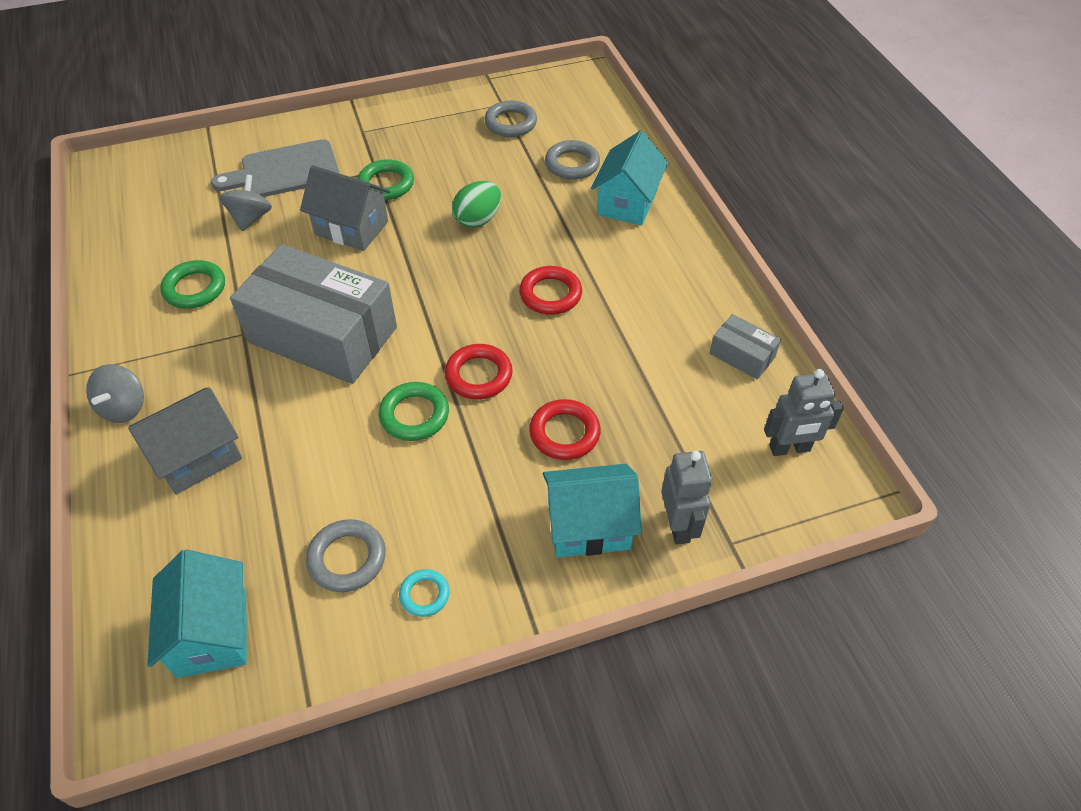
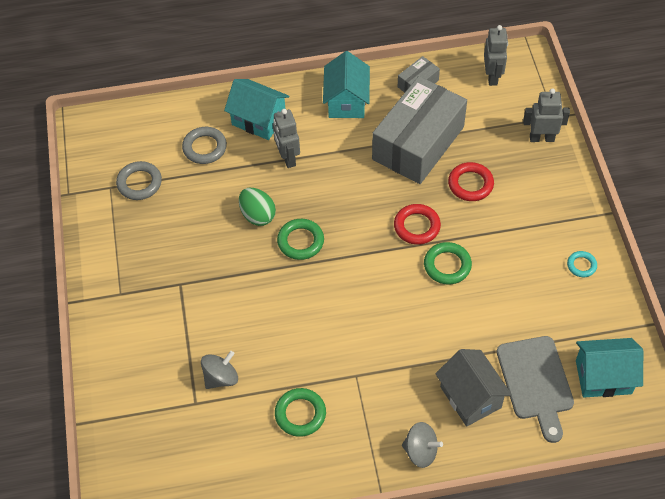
camera: 80 degrees left, 5 degrees up
(251, 218) = (221, 377): grey spinning top -> grey spinning top turned 120 degrees clockwise
(285, 171) = (162, 353): grey cutting board -> grey cutting board (535, 382)
(322, 335) = (365, 321): grey box -> grey box (418, 143)
(347, 558) = (555, 305): grey ring -> none
(351, 228) = (249, 302): grey house -> none
(386, 184) = (199, 276): green ring -> green ring (300, 241)
(550, 294) = (346, 178): red ring -> none
(572, 235) = (287, 158): none -> grey robot
(588, 526) = (539, 180): turquoise house -> turquoise house (346, 101)

